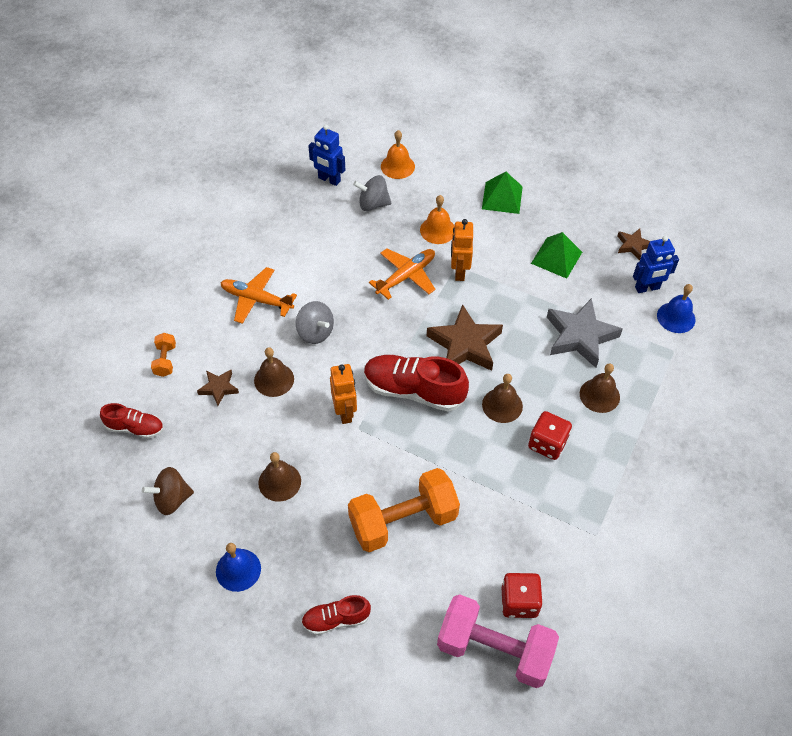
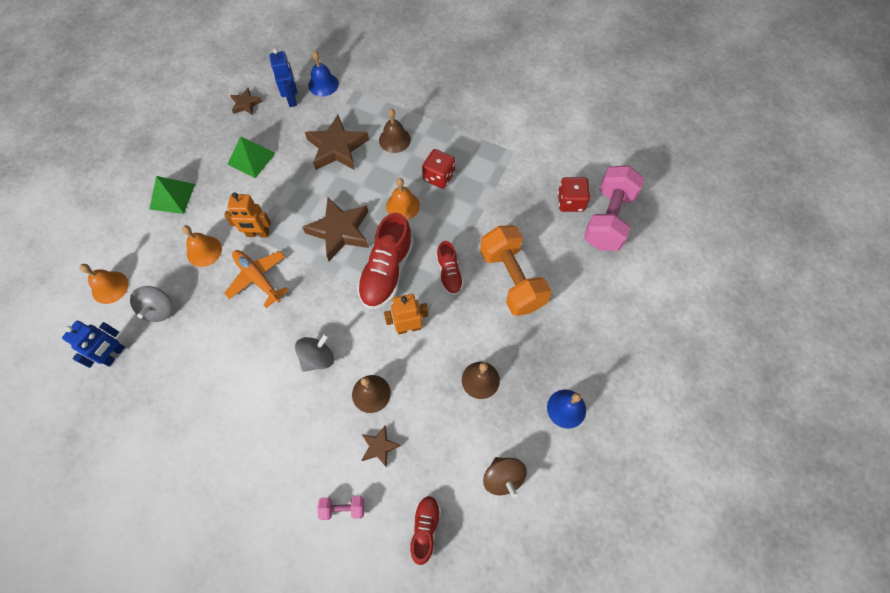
camera: 90 degrees left, 10 degrees up
(165, 360) = (343, 508): orange dumbbell -> pink dumbbell
(257, 300) = (271, 418): orange plane -> none
(336, 619) = (600, 327): red shoe -> red shoe (449, 273)
(502, 405) = (403, 206): brown bell -> orange bell
(580, 336) = (337, 148): grey star -> brown star

